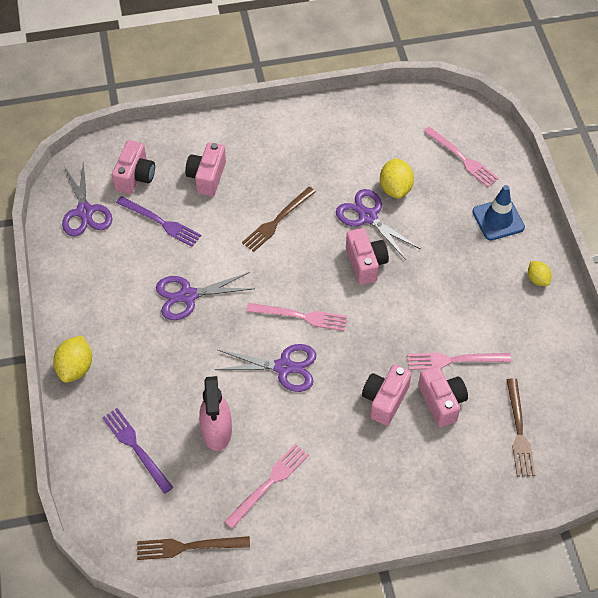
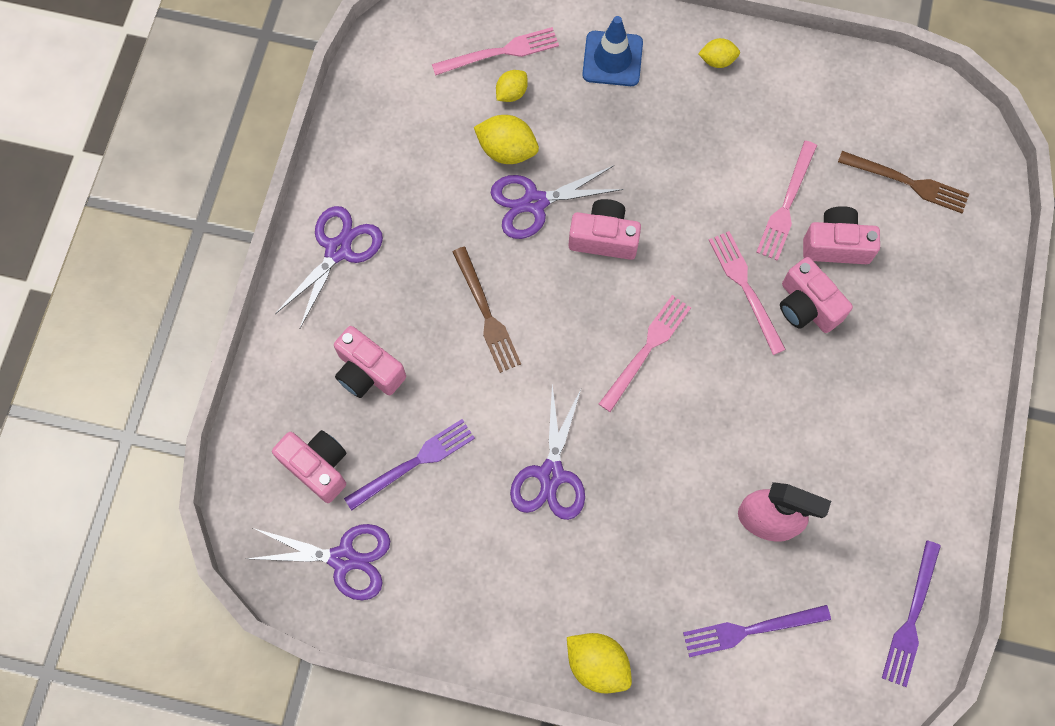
camera: 65 degrees left, 15 degrees up
(188, 547) = (911, 618): brown fork -> purple fork
(269, 484) = (865, 488): pink fork -> pink fork (745, 288)
(284, 367) = (711, 401): purple scissors -> purple scissors (338, 249)
(437, 175) = (511, 93): none -> yellow lemon

